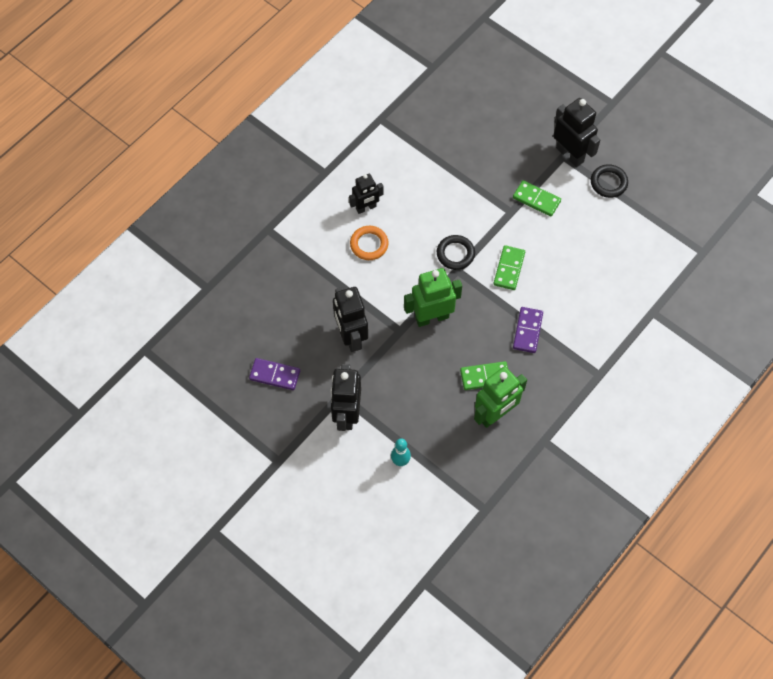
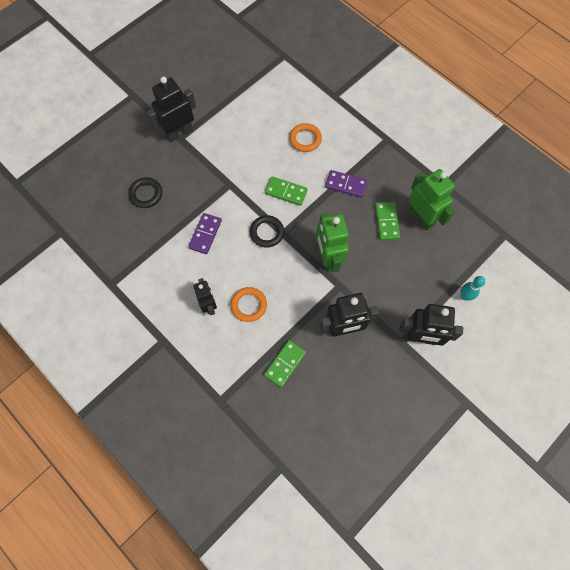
camera: 85 degrees left, 5 degrees up
(275, 375) = (380, 402): purple domino -> purple domino (205, 234)
(536, 199) = (220, 163): green domino -> green domino (285, 363)
(583, 284) = (305, 139): none -> orange ring
(608, 183) = (211, 108): black ring -> black ring (146, 194)

